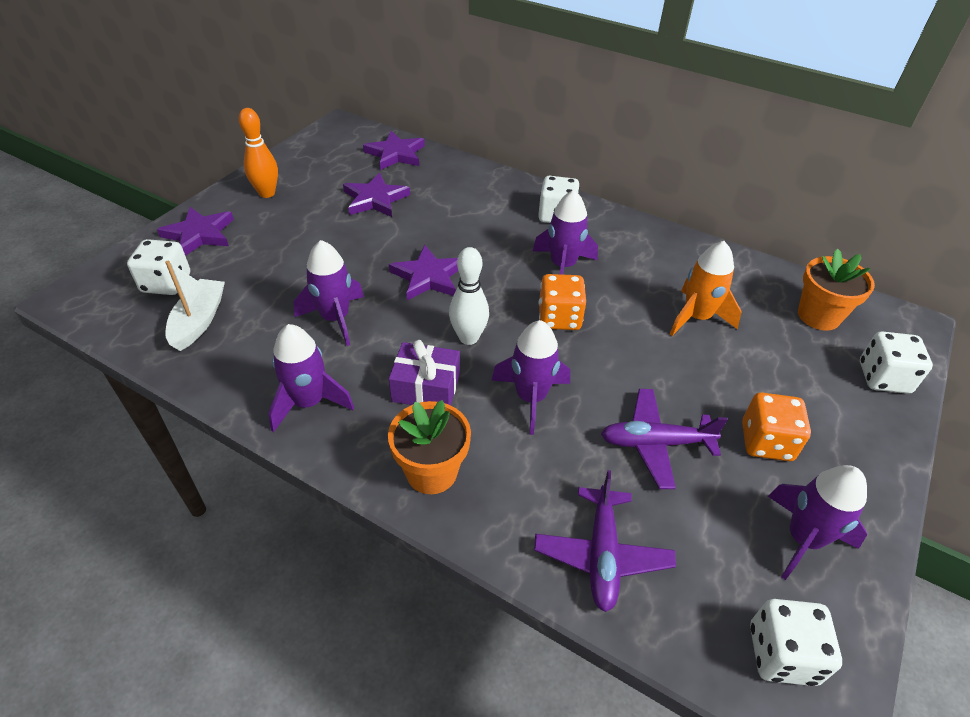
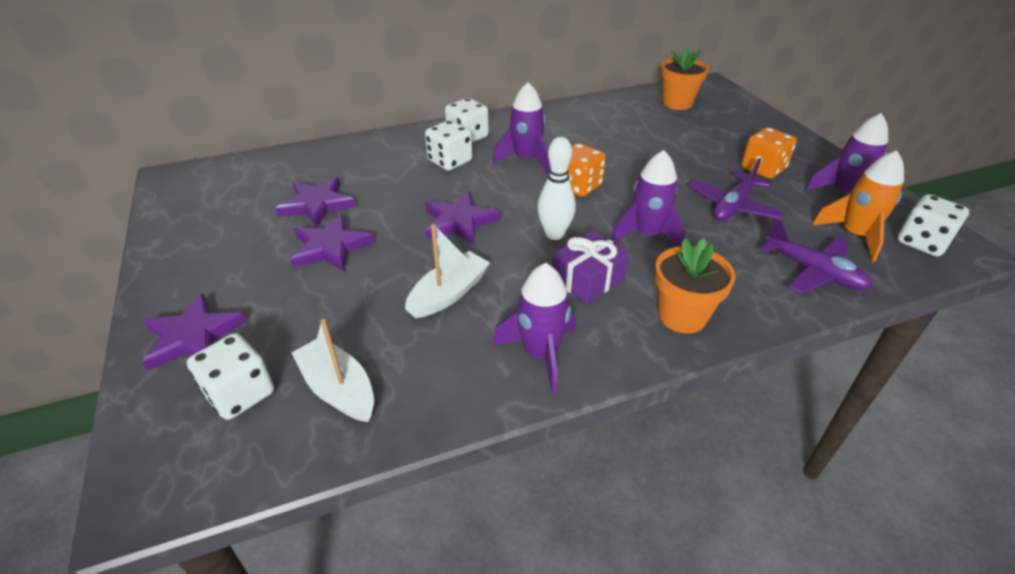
camera: 50 degrees left, 5 degrees down
(267, 193) = (201, 262): orange bowling pin -> none
(335, 318) = (449, 294): purple rocket -> white boat
(395, 154) = (271, 168): purple star -> purple star (330, 247)
(696, 317) = (636, 138): orange rocket -> orange rocket (854, 235)
(883, 378) = (744, 111): white dice -> white dice (450, 161)

